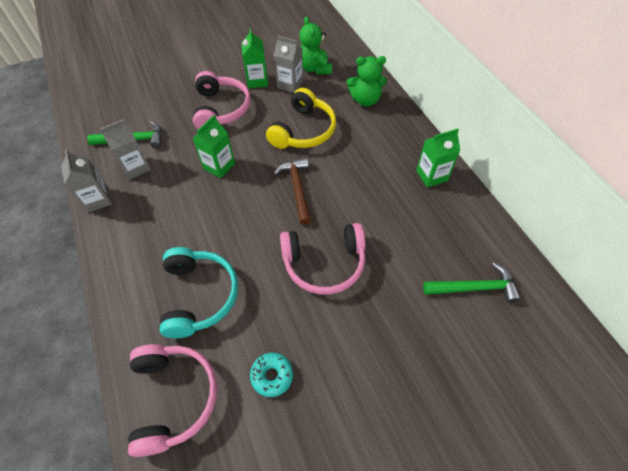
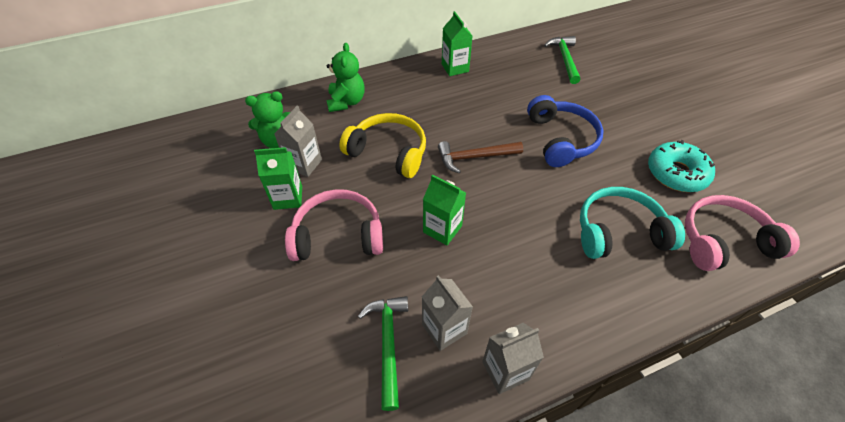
camera: 90 degrees left, 5 degrees down
(272, 376) = (676, 173): turquoise donut -> turquoise donut, size x1.67
(324, 263) = (561, 139): pink headphones -> blue headphones

